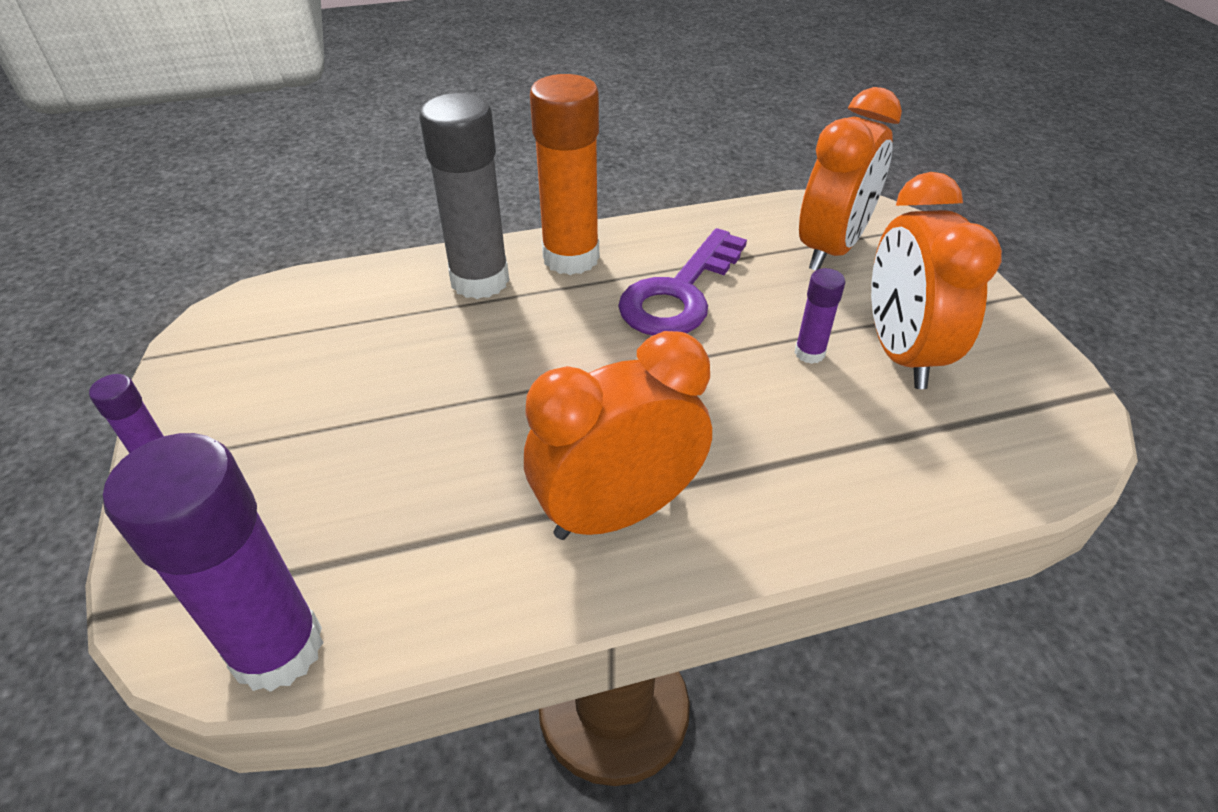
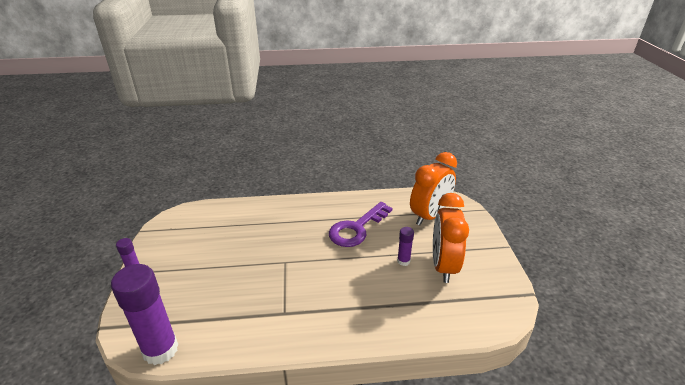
camera: 10 degrees right, 10 degrees down
(480, 280) = (276, 213): grey glue stick -> none
(571, 258) = (316, 208): orange glue stick -> none
(617, 512) = (302, 317): orange clock -> none

